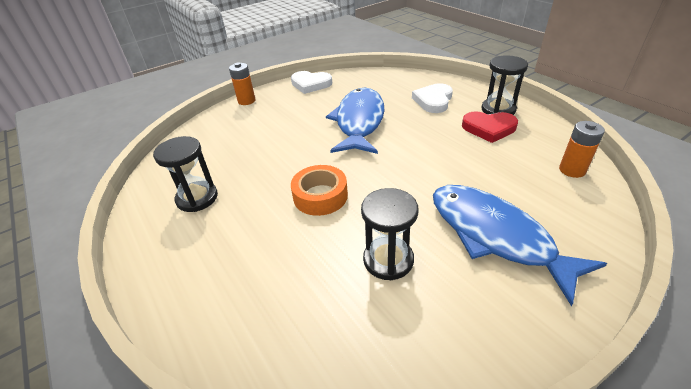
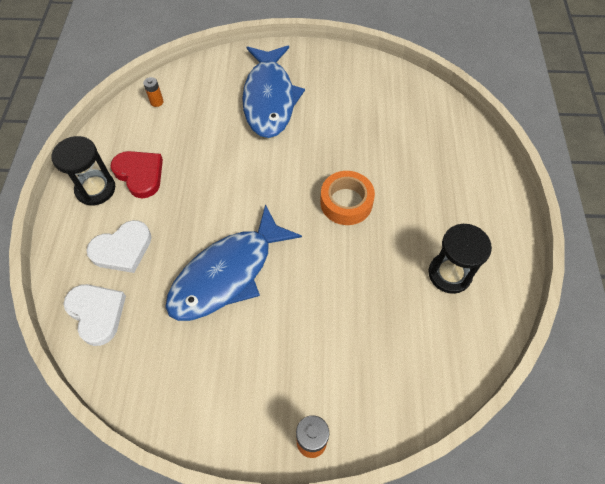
camera: 145 degrees left, 20 degrees up
(310, 84) = (199, 414): white heart -> white heart (97, 313)
(388, 260) = (345, 126): black hourglass -> none
(572, 170) = (157, 102): orange battery -> orange battery, size x0.62

